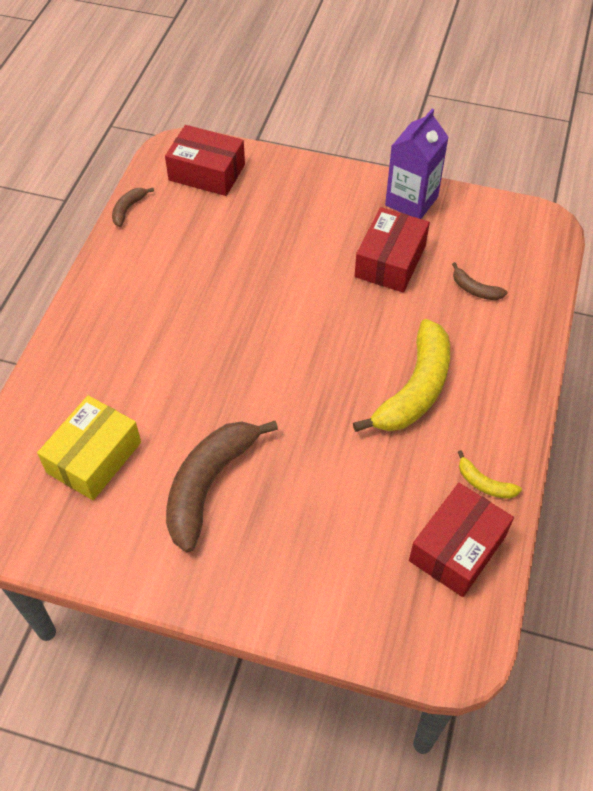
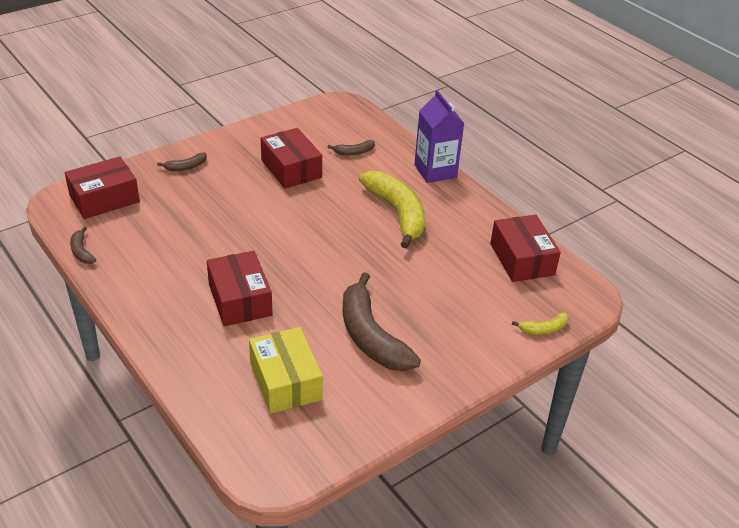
camera: 55 degrees left, 15 degrees down
(167, 353) = (240, 299): none -> red box
(307, 189) = (186, 167): none -> brown banana
(411, 201) = (256, 135): purple carton -> purple carton (435, 171)
(484, 483) = (490, 225): yellow banana -> yellow banana (543, 329)

